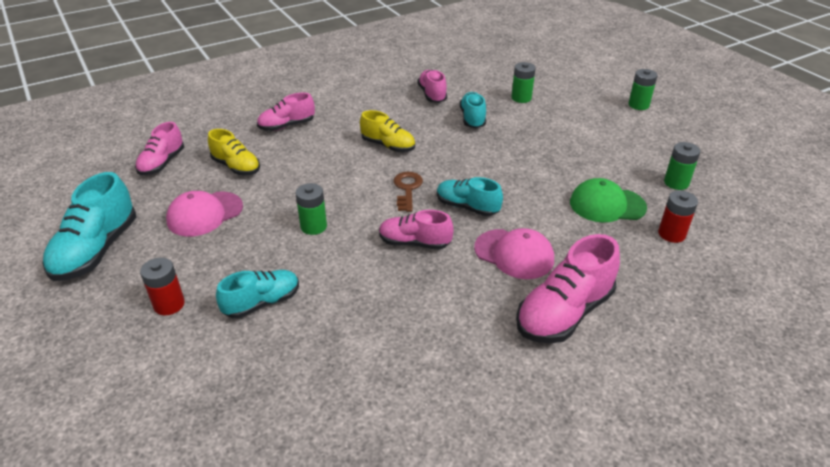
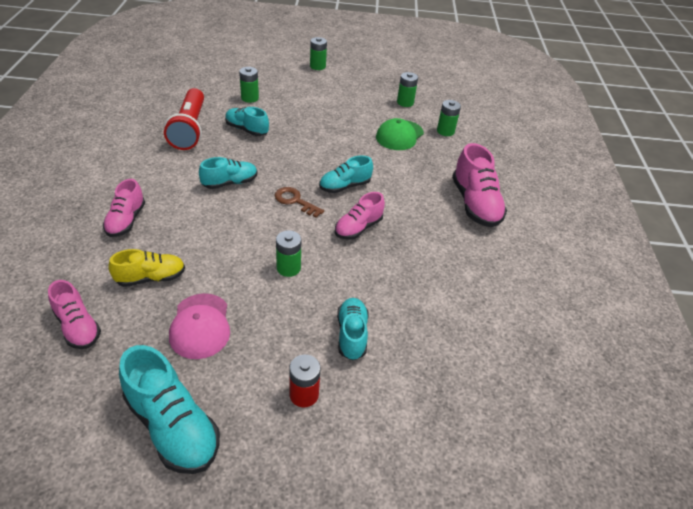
camera: 60 degrees left, 5 degrees up
(388, 146) = (230, 183): yellow shoe -> turquoise shoe
(432, 95) = (190, 129): pink shoe -> red flashlight
(514, 254) = (409, 193): pink cap -> none
(671, 234) = (445, 131): red battery -> green battery

